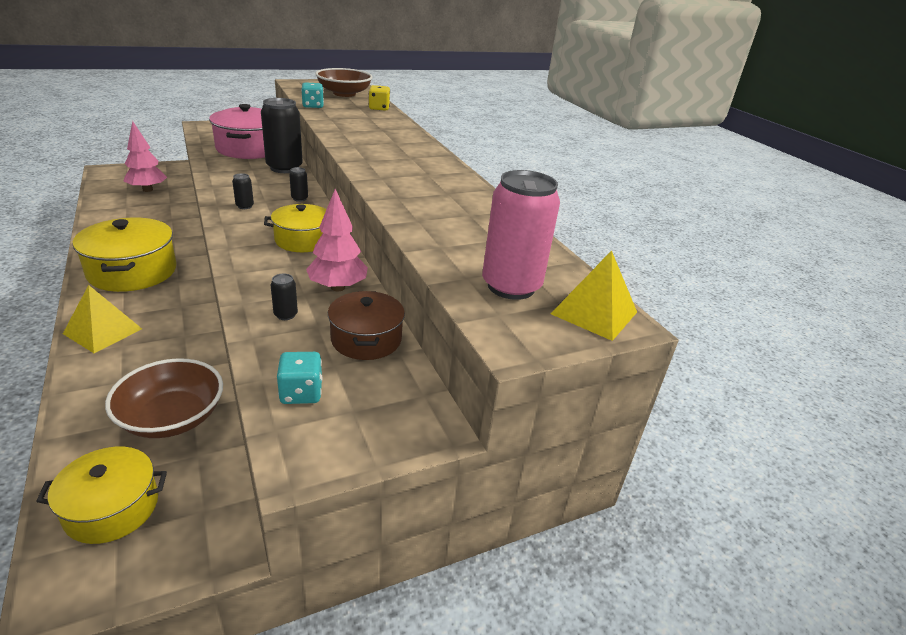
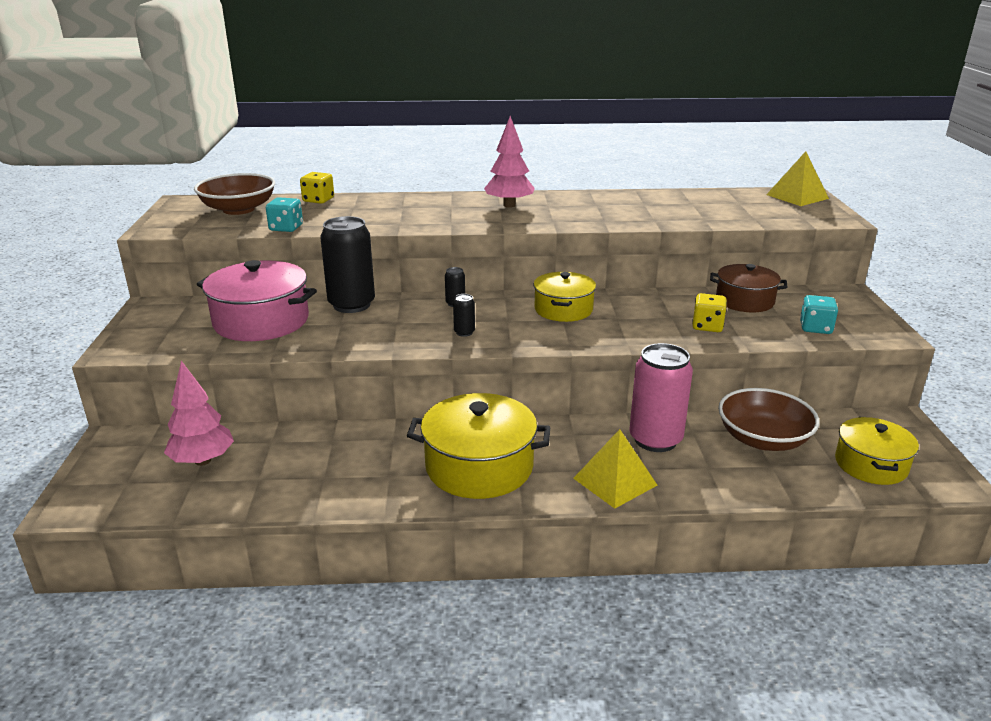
camera: 65 degrees left, 5 degrees down
(285, 315) = (707, 326): black can -> yellow dice
(338, 287) = (662, 303): pink tree -> pink tree (509, 205)
(511, 286) = (766, 209): pink can -> pink can (655, 440)

